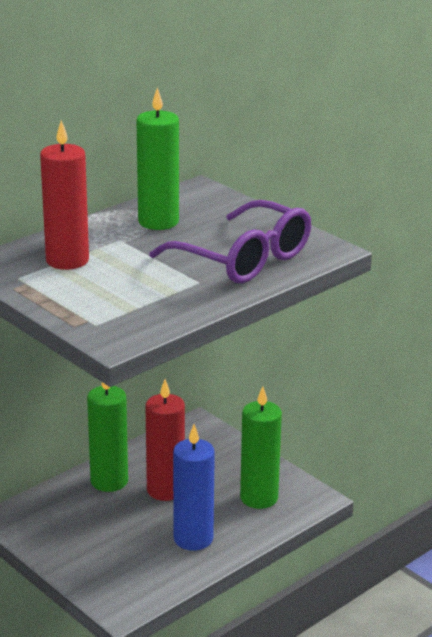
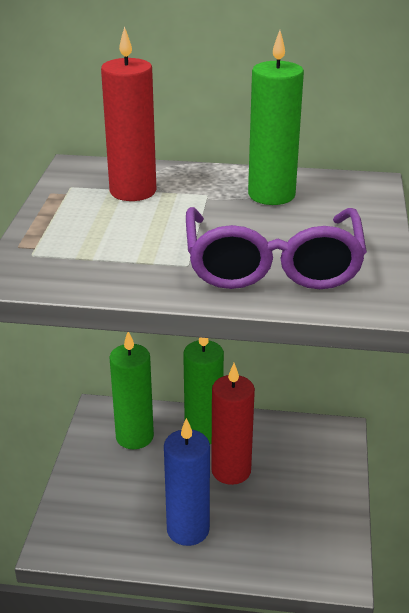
camera: 50 degrees right, 5 degrees up
(259, 498) = (292, 535): green candle -> green candle (134, 437)

